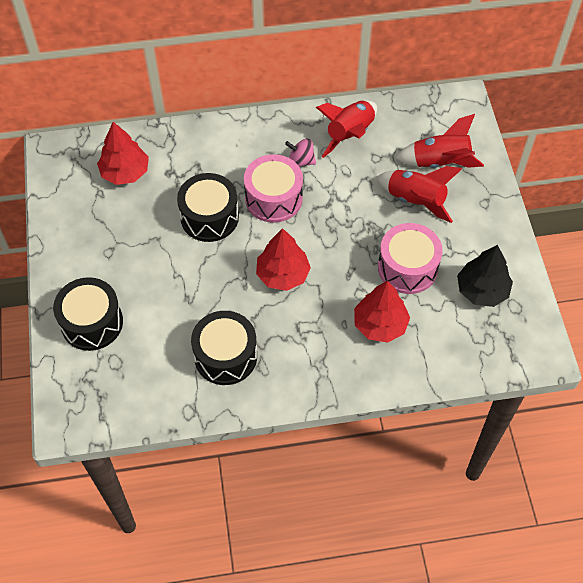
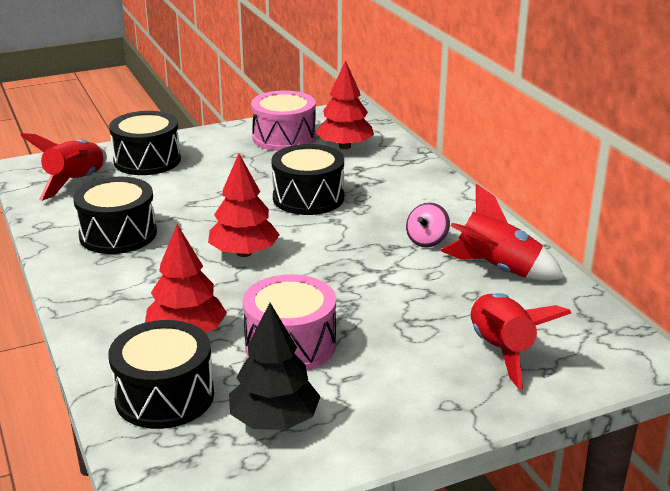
camera: 75 degrees right, 30 degrees down
(273, 198) = (357, 231): pink drum -> pink drum (284, 138)
(301, 161) = (427, 241): pink spinning top -> pink spinning top turned 150 degrees counterclockwise
(415, 200) = (415, 337): red rocket -> red rocket (76, 182)
(446, 345) = (164, 396): none -> black drum

